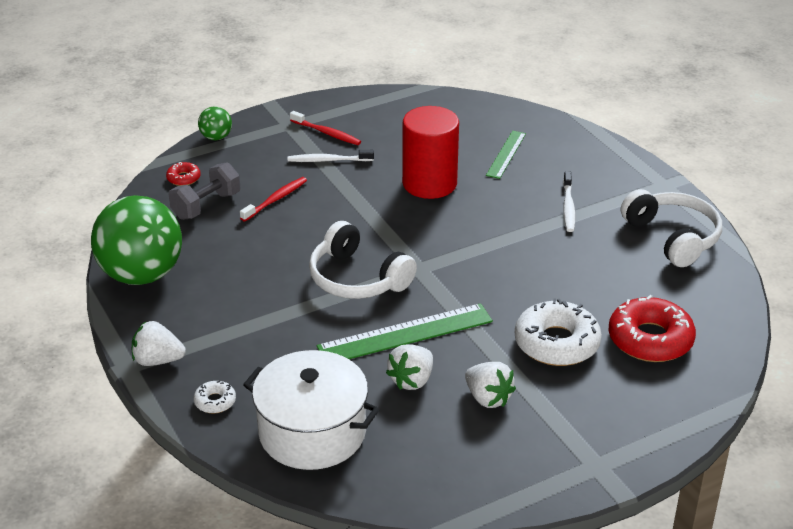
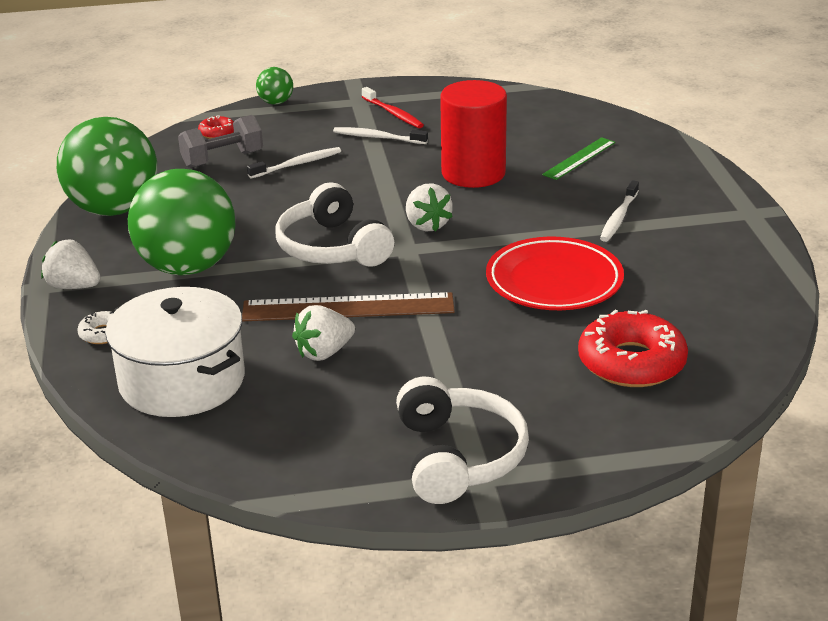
camera: 20 degrees right, 5 degrees down
(246, 321) = (187, 267): none -> green ball
(275, 199) = (297, 164): red toothbrush -> white toothbrush
(405, 334) = (348, 307): green ruler -> brown ruler
(488, 398) = (398, 385): white strawberry -> white strawberry (427, 225)
(552, 277) = (554, 281): none -> red plate
(556, 343) = (515, 346): white donut -> none
(673, 237) = (728, 266): white headphones -> white headphones (458, 457)

